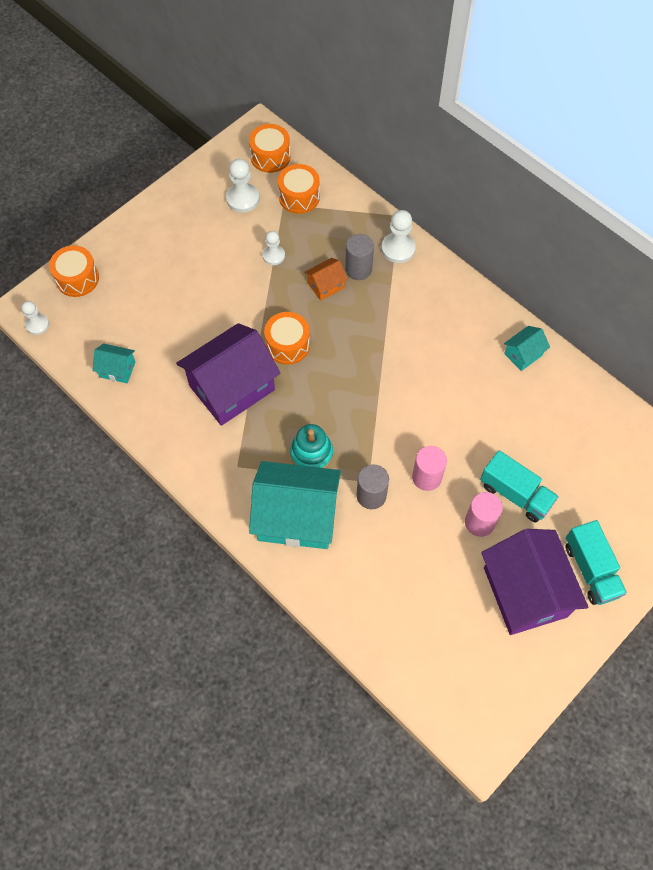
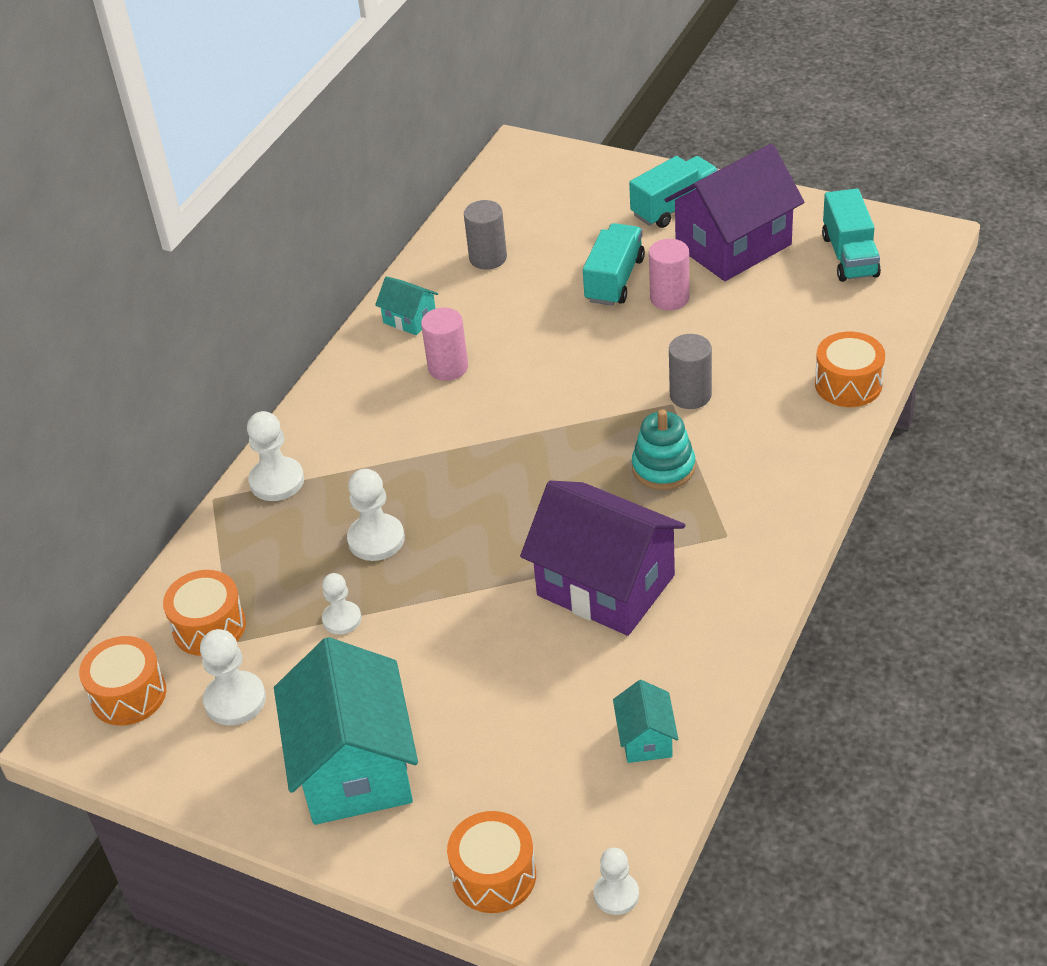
camera: 105 degrees left, 20 degrees down
(287, 345) = (501, 548): orange drum -> orange drum (848, 384)
(296, 517) = (763, 453): turquoise house -> turquoise house (355, 767)
(326, 285) = (376, 539): orange house -> white pawn
(358, 269) = (331, 513): grey cylinder -> grey cylinder (488, 258)
(426, 477) = (635, 355): pink cylinder -> pink cylinder (448, 367)
(478, 672) = (849, 256): none -> turquoise truck

